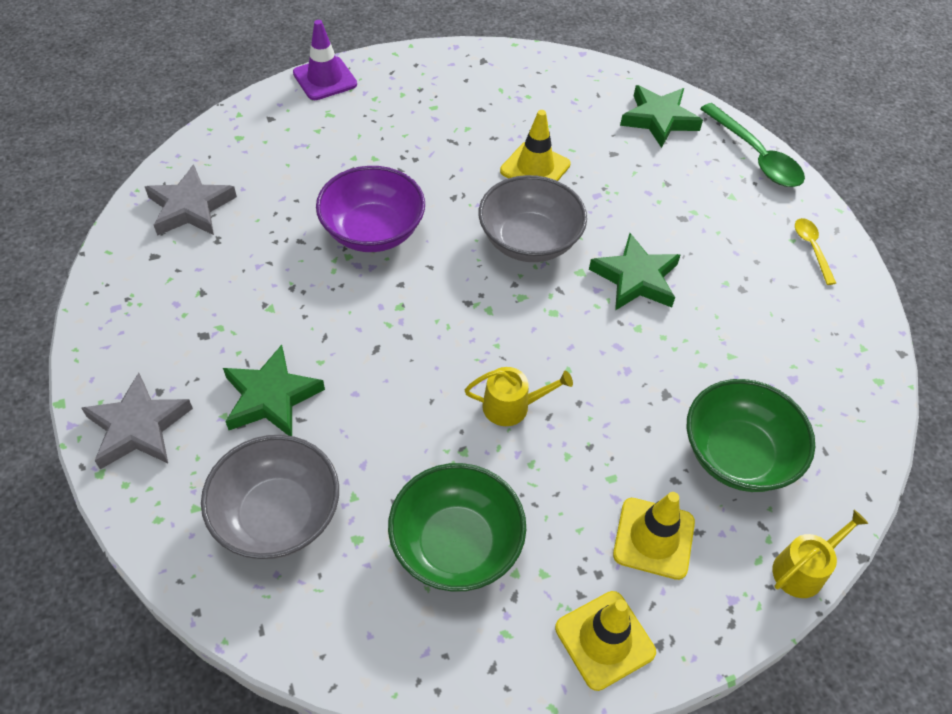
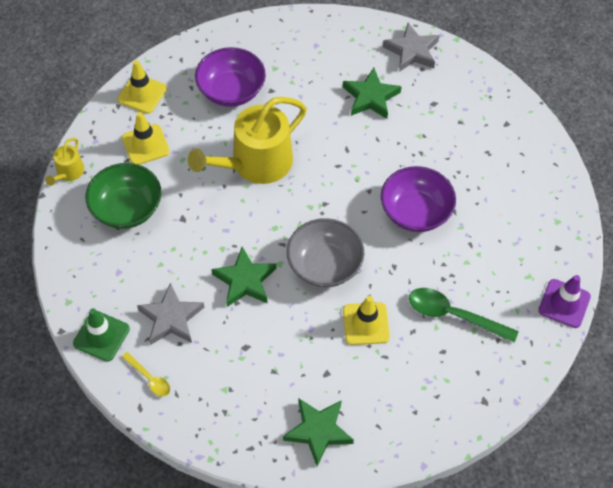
camera: 145 degrees right, 5 degrees up
(191, 207) = (524, 160): grey star -> grey star (171, 318)
(277, 515) = (316, 56): grey bowl -> none
(456, 545) = (231, 90): green bowl -> purple bowl
(512, 406) = (255, 163): yellow watering can -> yellow watering can, size x2.19
(756, 156) = (228, 442): green spoon -> green spoon (453, 315)
(850, 319) = (101, 336): none -> green traffic cone

